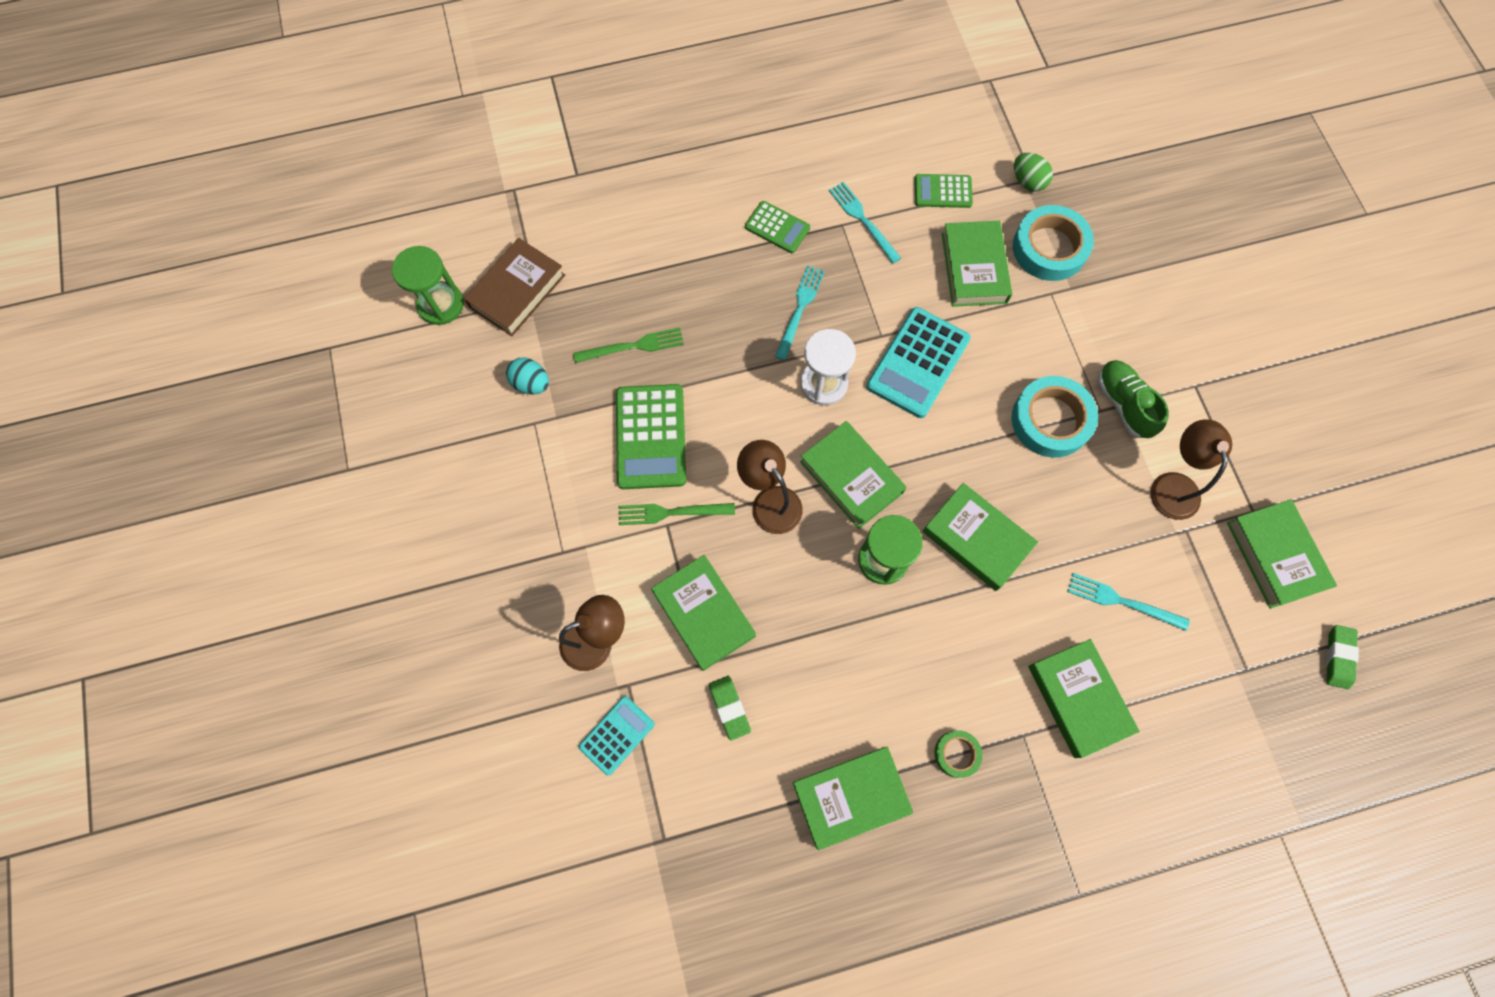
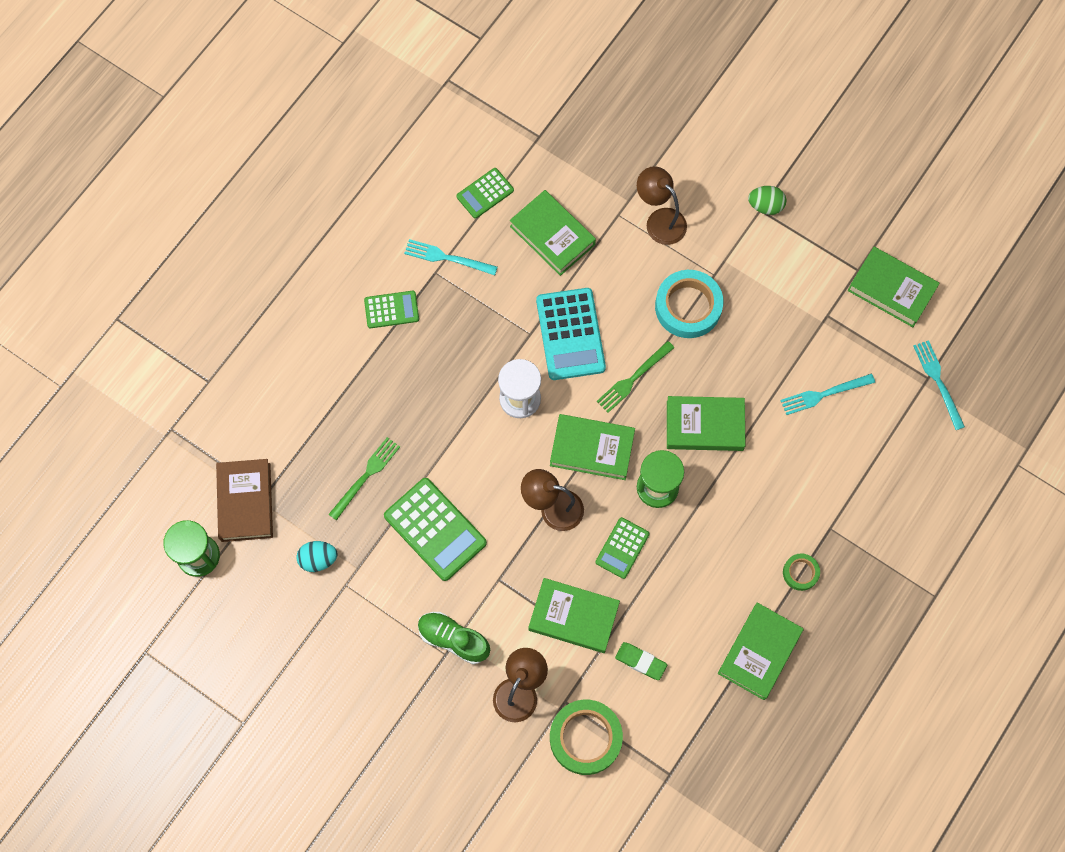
camera: 40 degrees left, 0 degrees up
(617, 735) = (585, 738): turquoise calculator -> green tape
(671, 512) = (494, 569): green fork -> green fork (633, 378)
(800, 309) = (459, 358): turquoise fork -> turquoise fork (938, 381)
(803, 588) = (622, 548): none -> green calculator
(1027, 182) = (537, 141): green egg -> green egg (765, 206)
(1049, 248) = (591, 181): turquoise tape -> none
(1078, 699) = (845, 478): green book -> none
(1123, 404) = (725, 259): green shoe -> green shoe (453, 639)
(1172, 485) = (796, 291): brown lamp -> brown lamp (659, 220)
(1338, 657) = (973, 326): green eraser -> none

